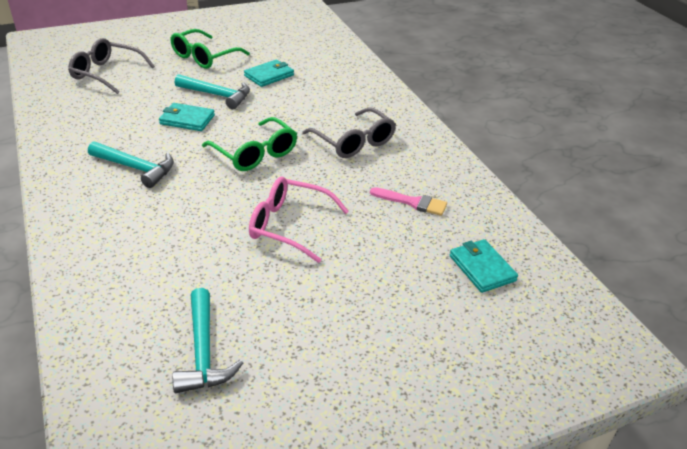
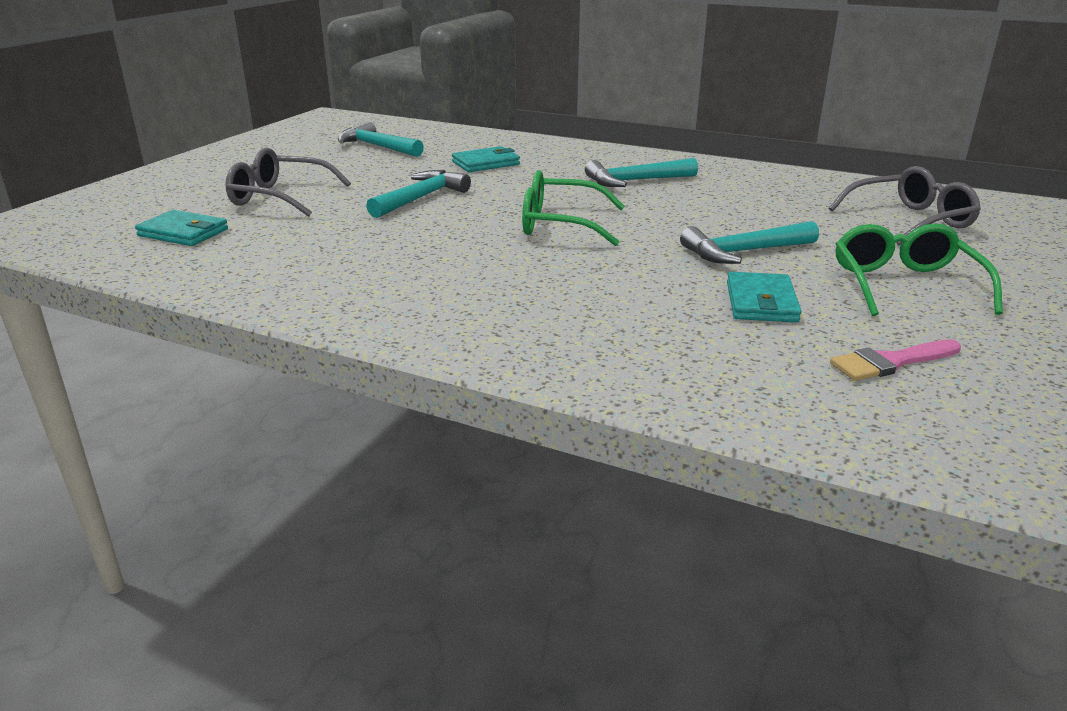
camera: 140 degrees right, 10 degrees down
(187, 119) = (700, 221): turquoise wallet -> turquoise wallet (486, 163)
(289, 225) = (421, 198): pink glasses -> turquoise hammer
(354, 142) = (471, 274): grey glasses -> grey glasses (279, 197)
(413, 202) = (312, 250): pink brush -> pink brush (890, 362)

